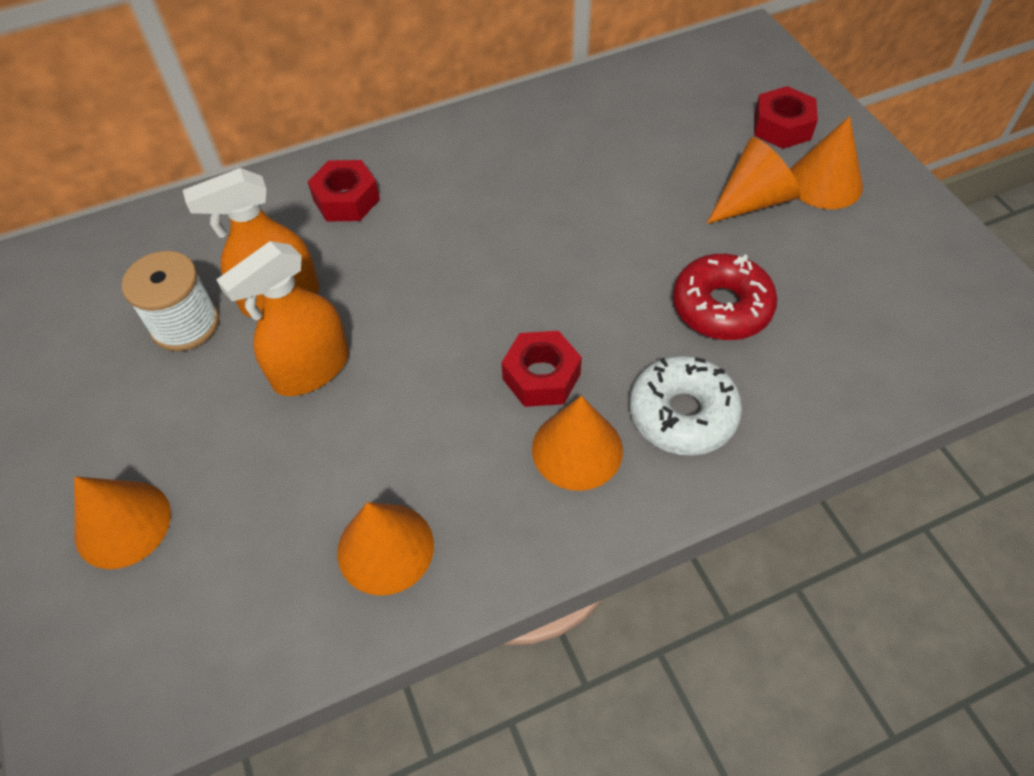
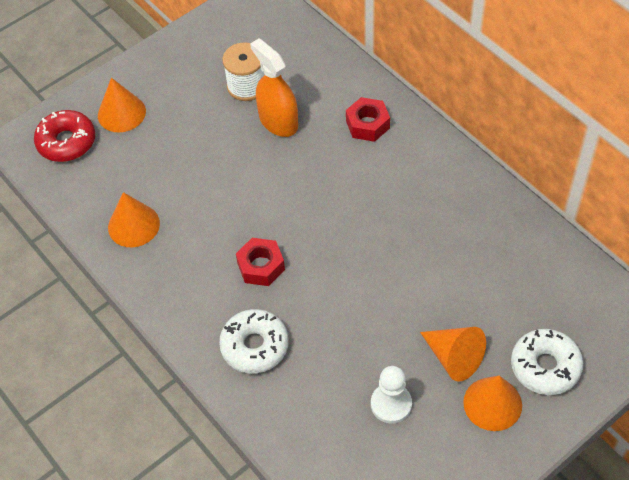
camera: 75 degrees right, 0 degrees up
(311, 369) = (233, 154): orange spray bottle -> none
(577, 449) = (215, 297): orange cone -> none
(721, 307) = (346, 353): red donut -> red donut (66, 142)
(782, 127) = (545, 366): red nut -> white donut
(809, 277) = (391, 404): none -> white pawn

